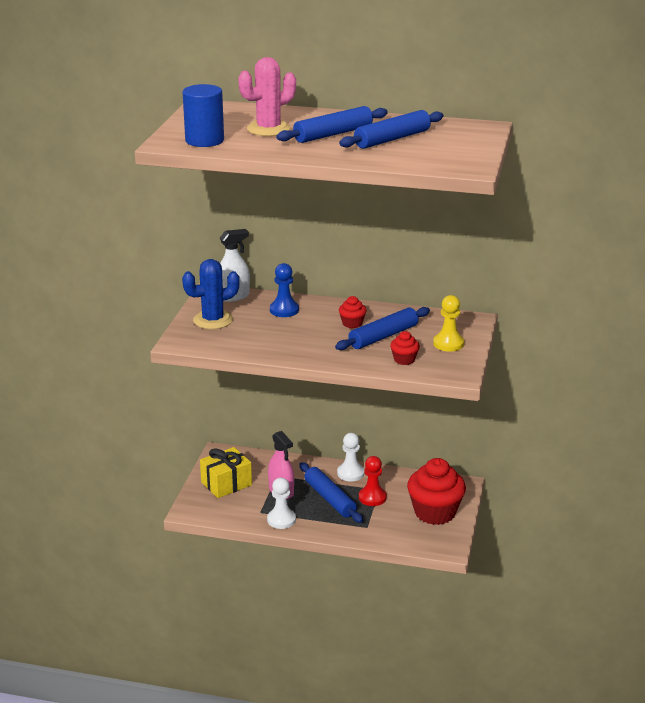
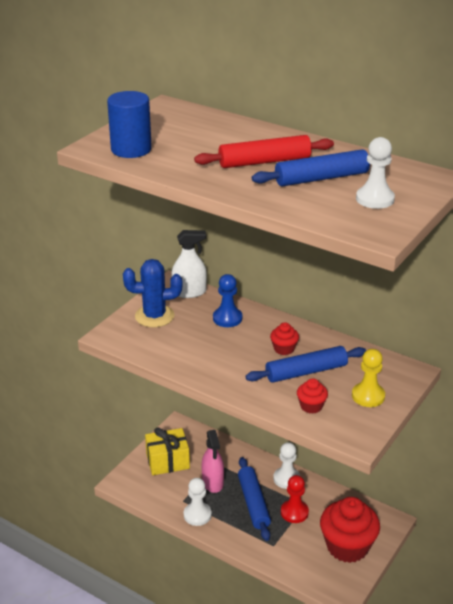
camera: 20 degrees right, 5 degrees up
(268, 129) = (205, 145): pink cactus -> none
(333, 134) = (264, 162): blue rolling pin -> red rolling pin
(448, 147) = (375, 199): none -> white pawn

